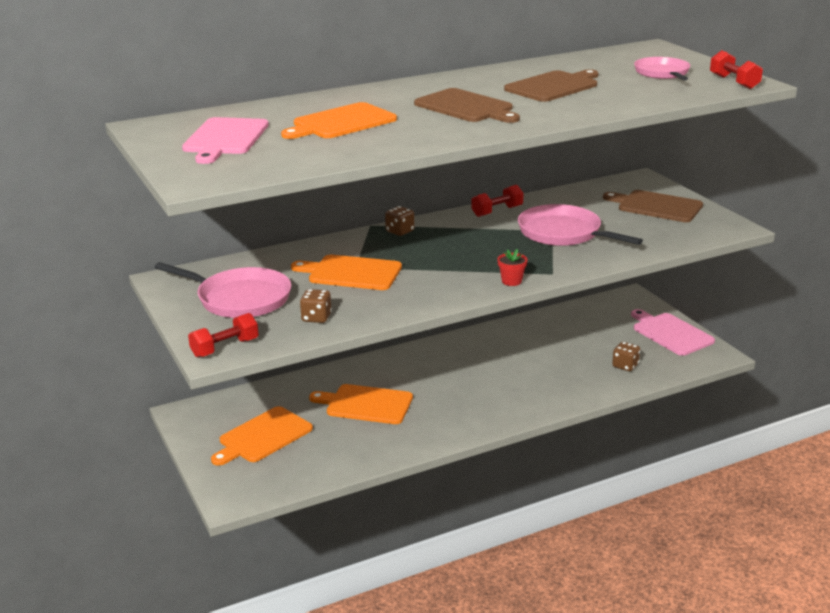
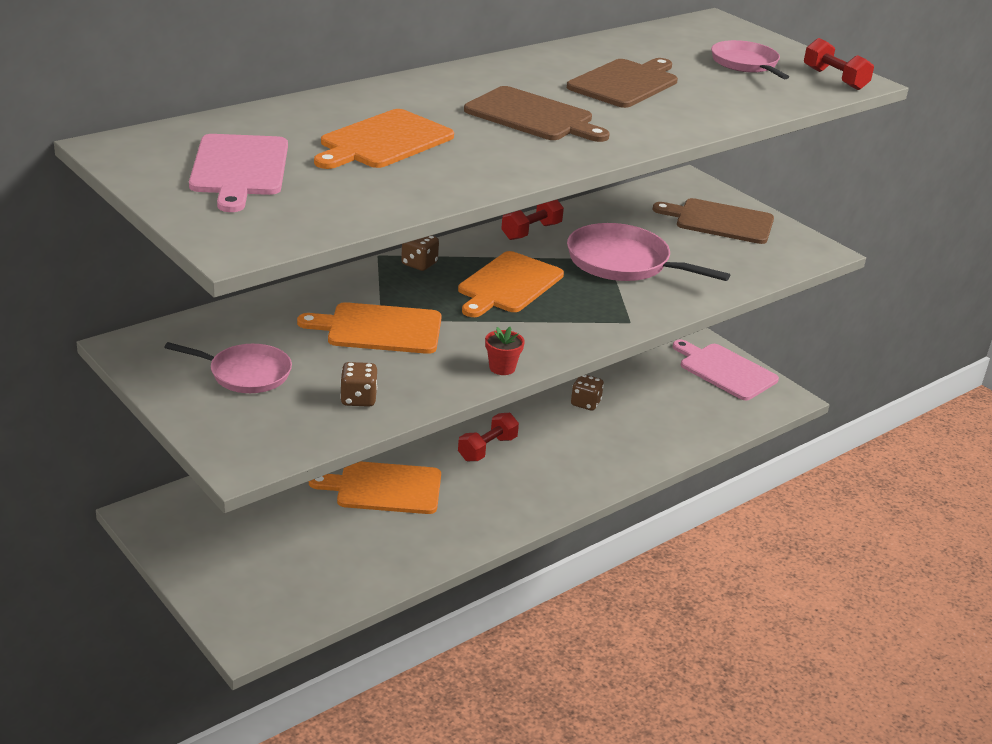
camera: 15 degrees left, 5 degrees up
(225, 348) = (254, 450): red dumbbell -> red dumbbell (487, 449)
(240, 299) = (246, 374): pink pan -> pink pan, size x0.65
(263, 436) = (264, 542): orange cutting board -> orange cutting board (508, 285)
(511, 281) = (585, 335): red flower pot -> red flower pot (502, 368)
(625, 366) = (684, 417): brown dice -> brown dice (585, 403)

